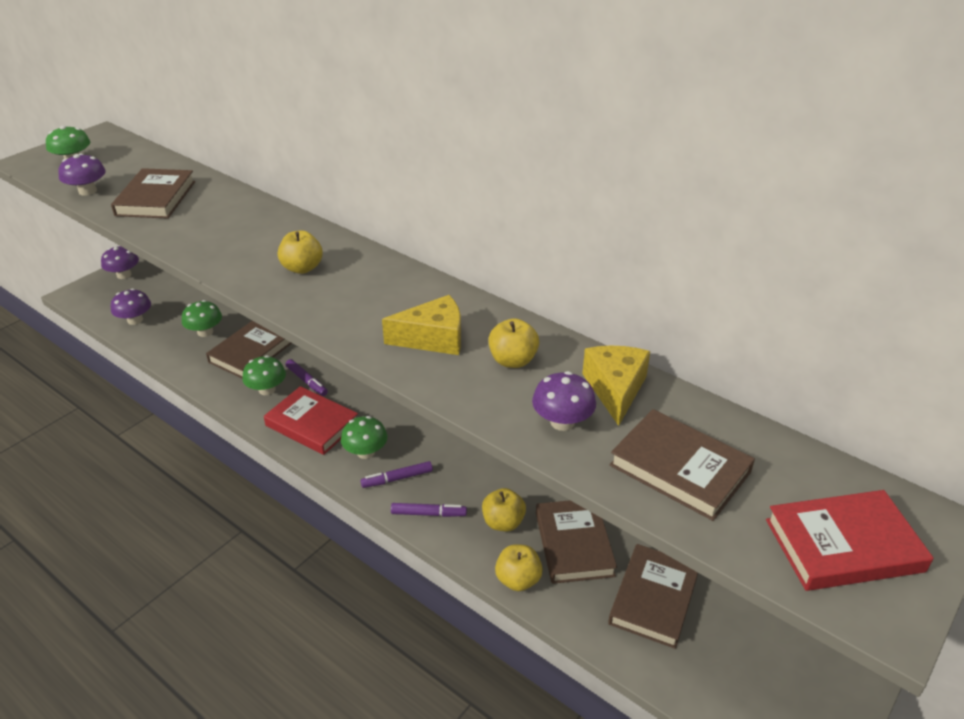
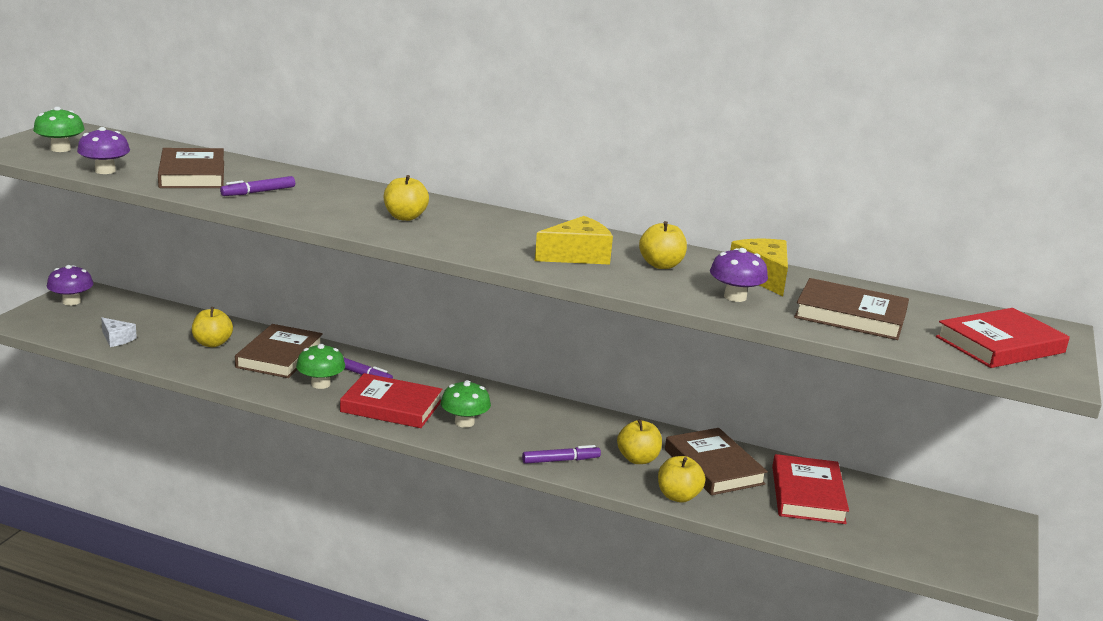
camera: 20 degrees left, 15 degrees down
(135, 320) = (117, 339): purple mushroom -> white cheese
(205, 332) = (212, 343): green mushroom -> yellow apple
(397, 478) = (511, 438): purple marker -> purple marker (258, 192)
(654, 598) = (808, 494): brown book -> red book

